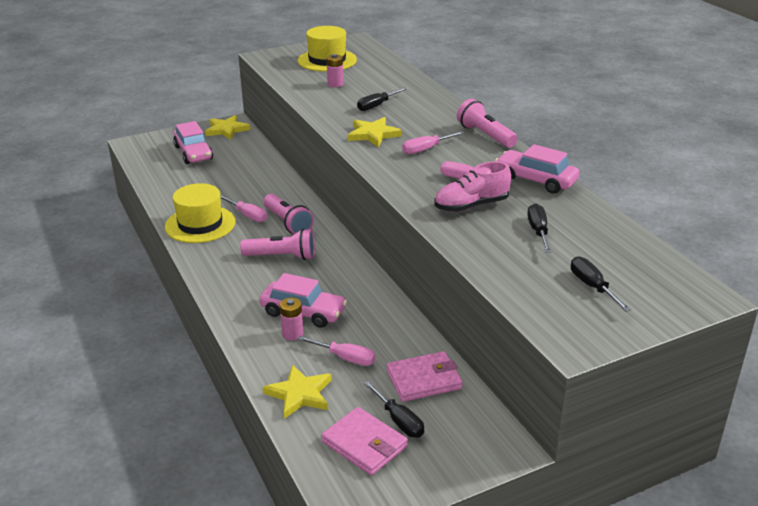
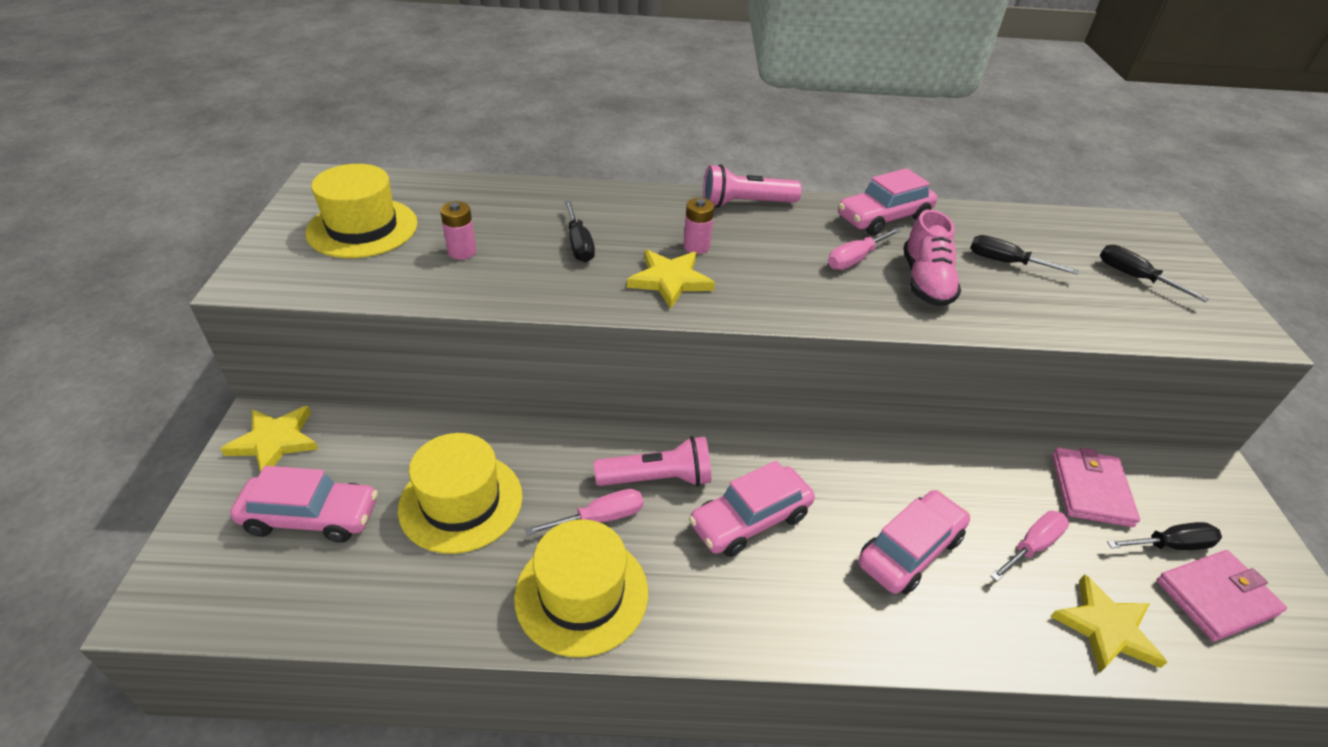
camera: 65 degrees left, 10 degrees up
(228, 180) = (461, 502): none -> yellow hat
(282, 256) = (750, 520): pink flashlight -> pink car
(292, 334) = (960, 583): pink battery -> pink battery (696, 246)
(426, 149) = (750, 257): pink screwdriver -> none
(592, 287) = (1134, 277): black screwdriver -> black screwdriver turned 45 degrees clockwise

